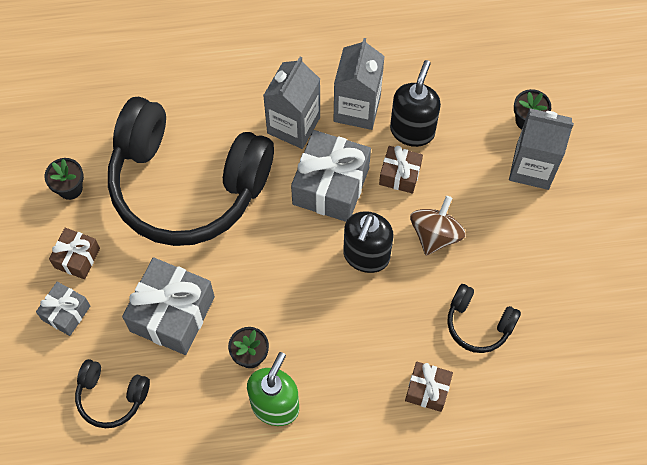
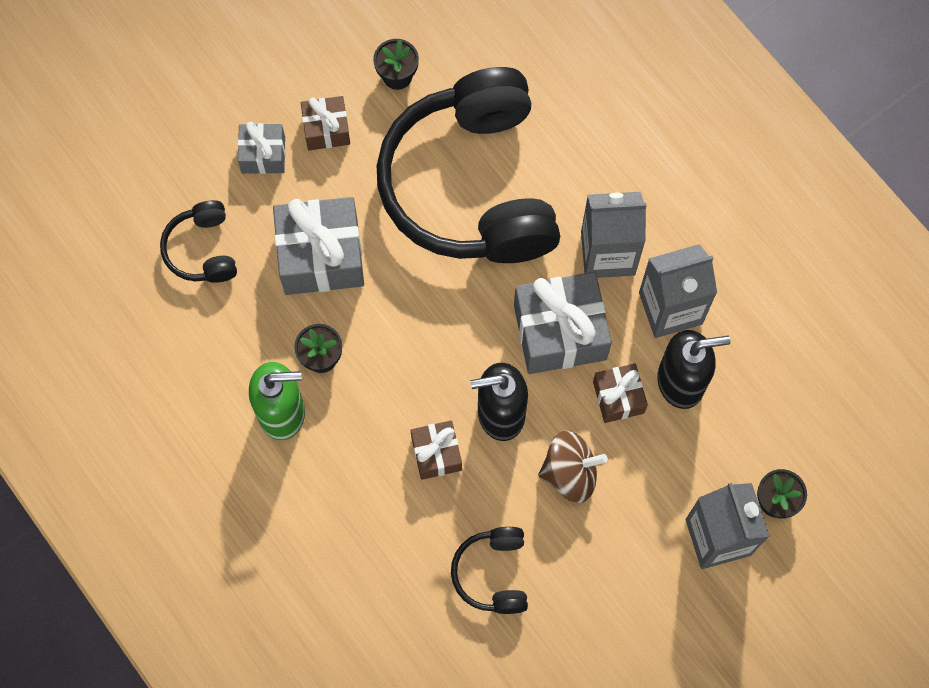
camera: 60 degrees right, 5 degrees up
(427, 390) = (387, 558): brown gift -> brown gift (436, 454)

